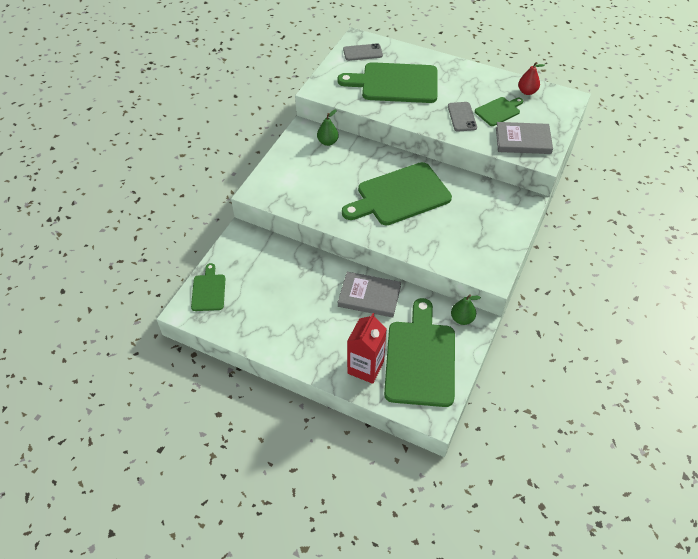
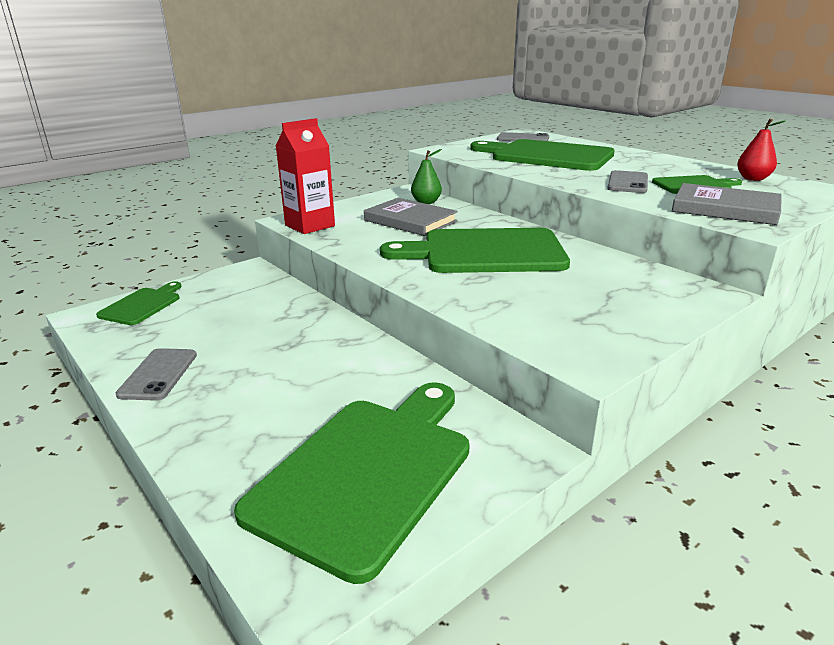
camera: 25 degrees right, 25 degrees down
(276, 339) = (158, 374): none -> grey phone
(365, 367) = (252, 453): red carton -> red carton (310, 225)
(369, 296) = (355, 364): grey book -> grey book (410, 221)
(462, 319) = (502, 436): green pear -> none

